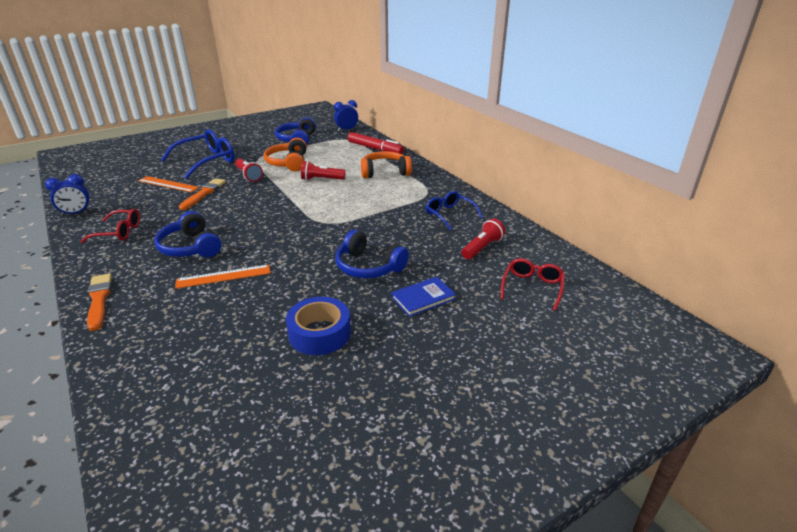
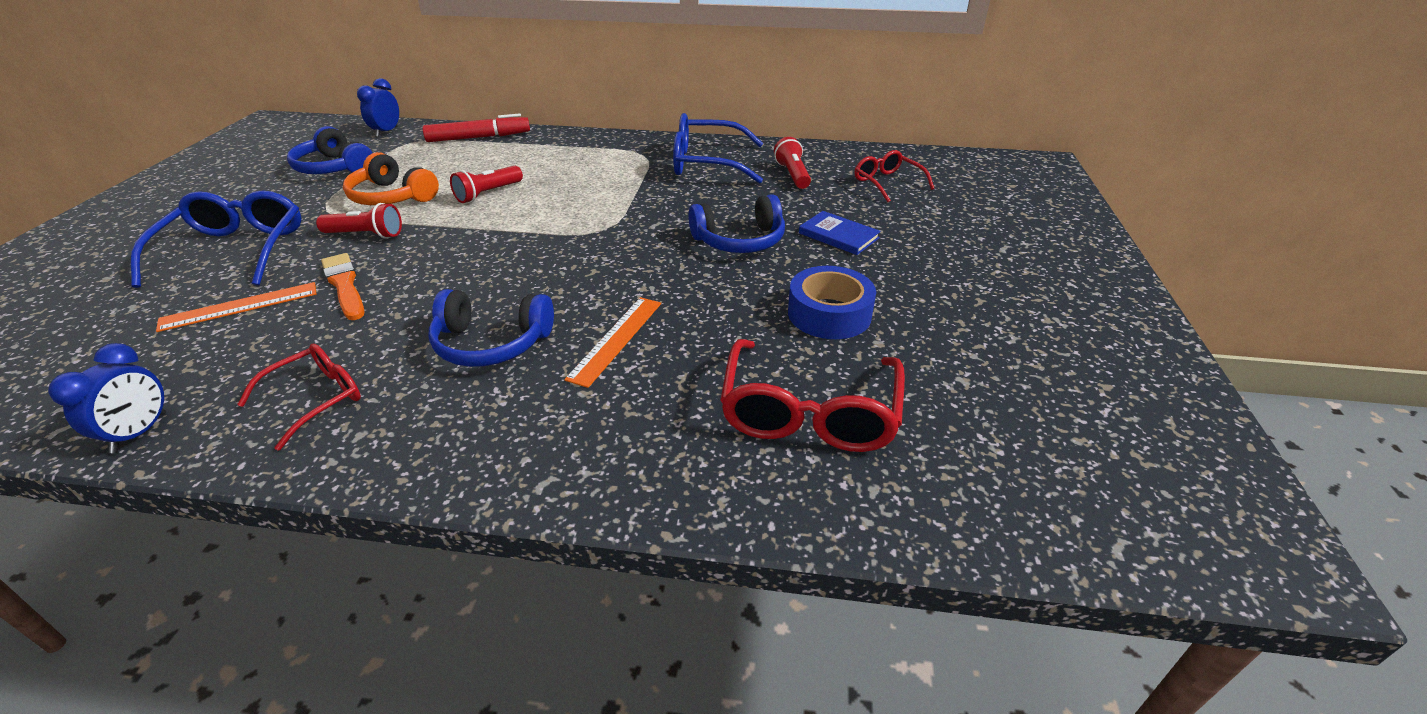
camera: 50 degrees left, 5 degrees up
(99, 299) = (511, 471): orange brush -> none
(207, 367) = (809, 412): none -> red glasses
(385, 172) = (550, 155): orange headphones -> none
(423, 298) = (838, 235): blue book -> blue book turned 60 degrees counterclockwise
(449, 215) = (707, 163): blue glasses -> blue glasses, size x1.66

